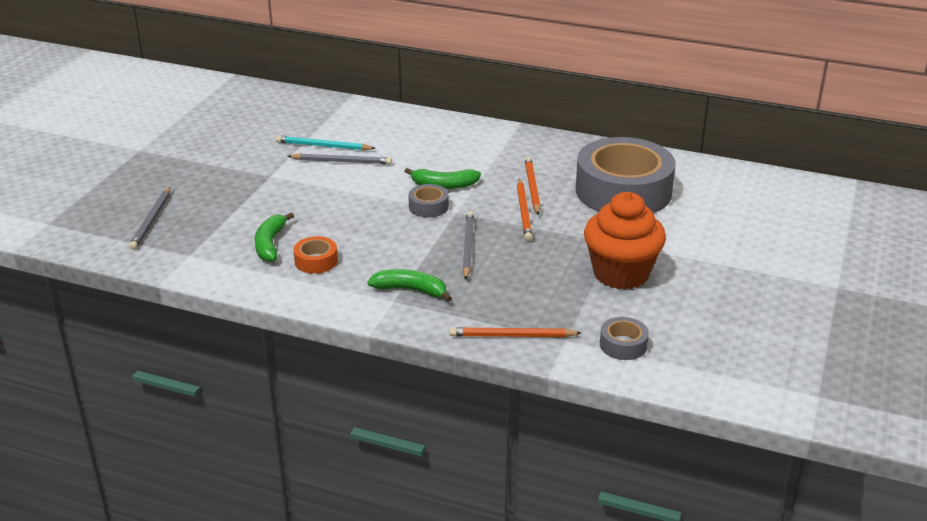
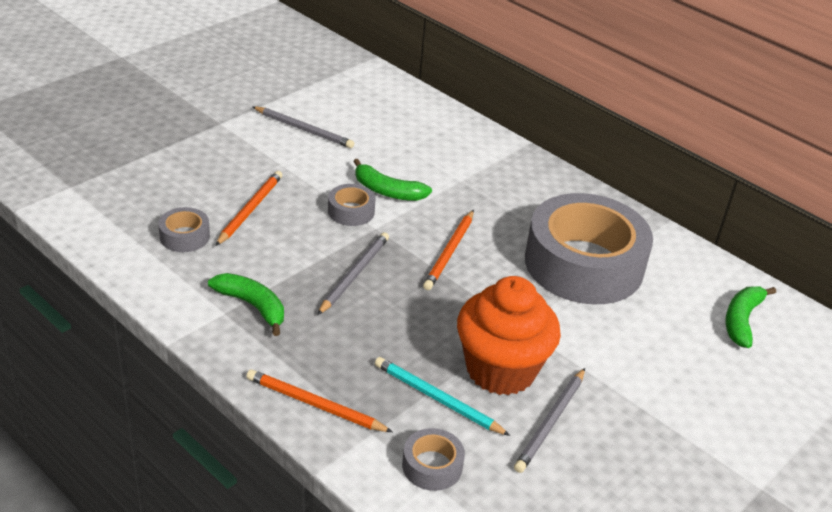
camera: 20 degrees right, 5 degrees up
(152, 220) = (68, 136): grey pencil -> grey pencil (551, 422)
(270, 244) = (156, 201): green banana -> green banana (741, 320)
(316, 261) = (184, 236): orange tape -> grey tape
(323, 146) = (299, 106): turquoise pencil -> turquoise pencil (437, 399)
(532, 187) = (481, 225): orange pencil -> orange pencil (250, 210)

